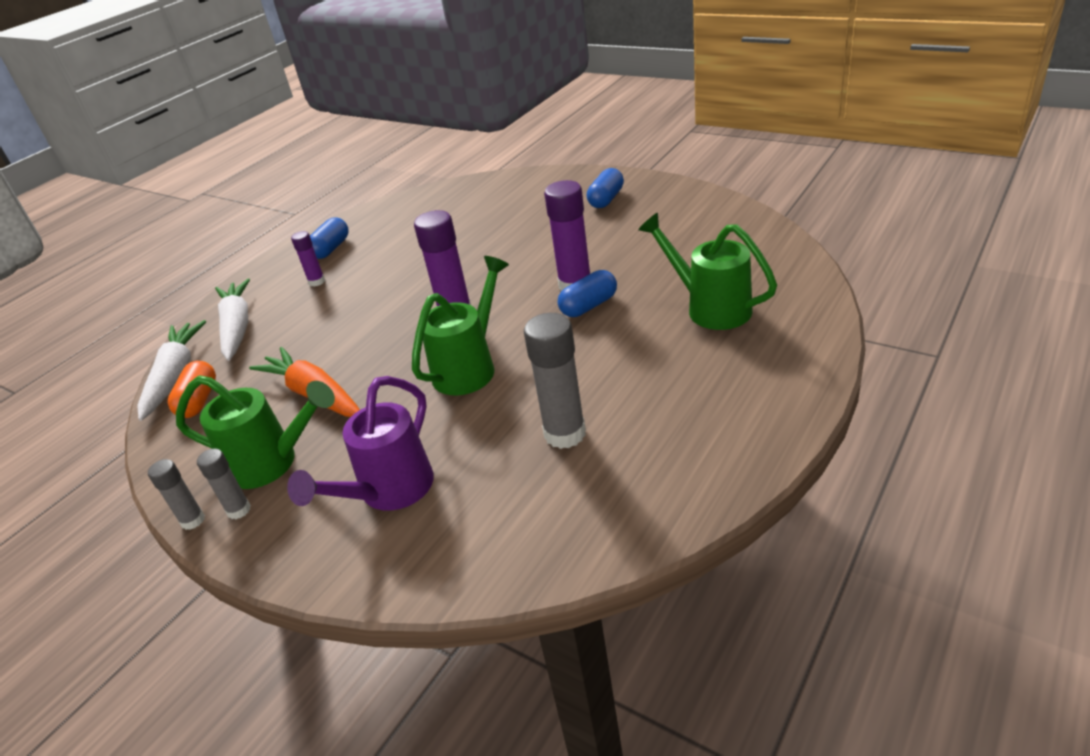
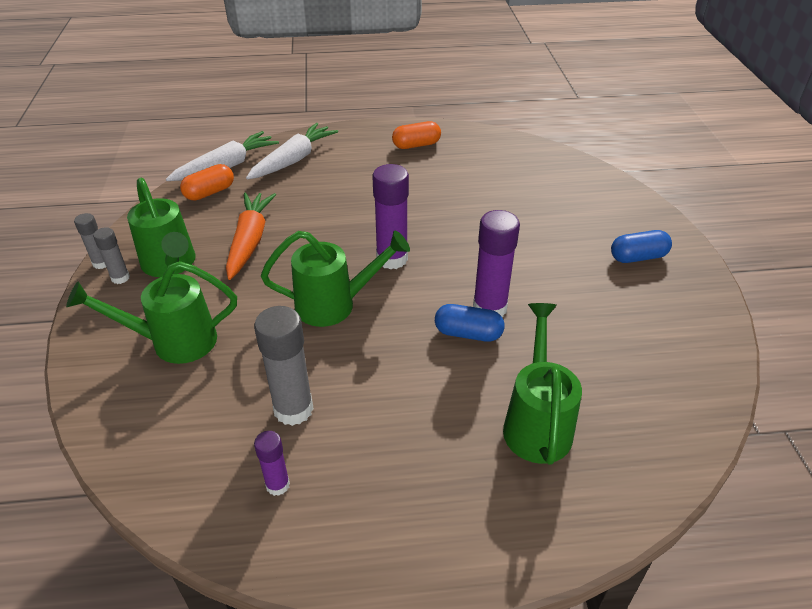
camera: 45 degrees right, 5 degrees up
(317, 282) = (372, 163): purple glue stick -> purple glue stick (278, 485)
(331, 249) = (416, 145): blue capsule -> orange capsule
(389, 492) = (174, 342): purple watering can -> green watering can

